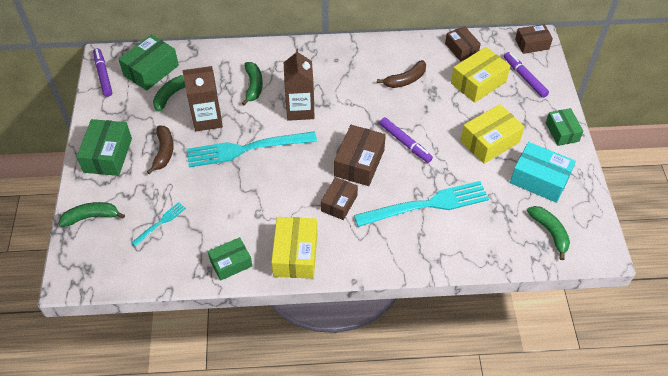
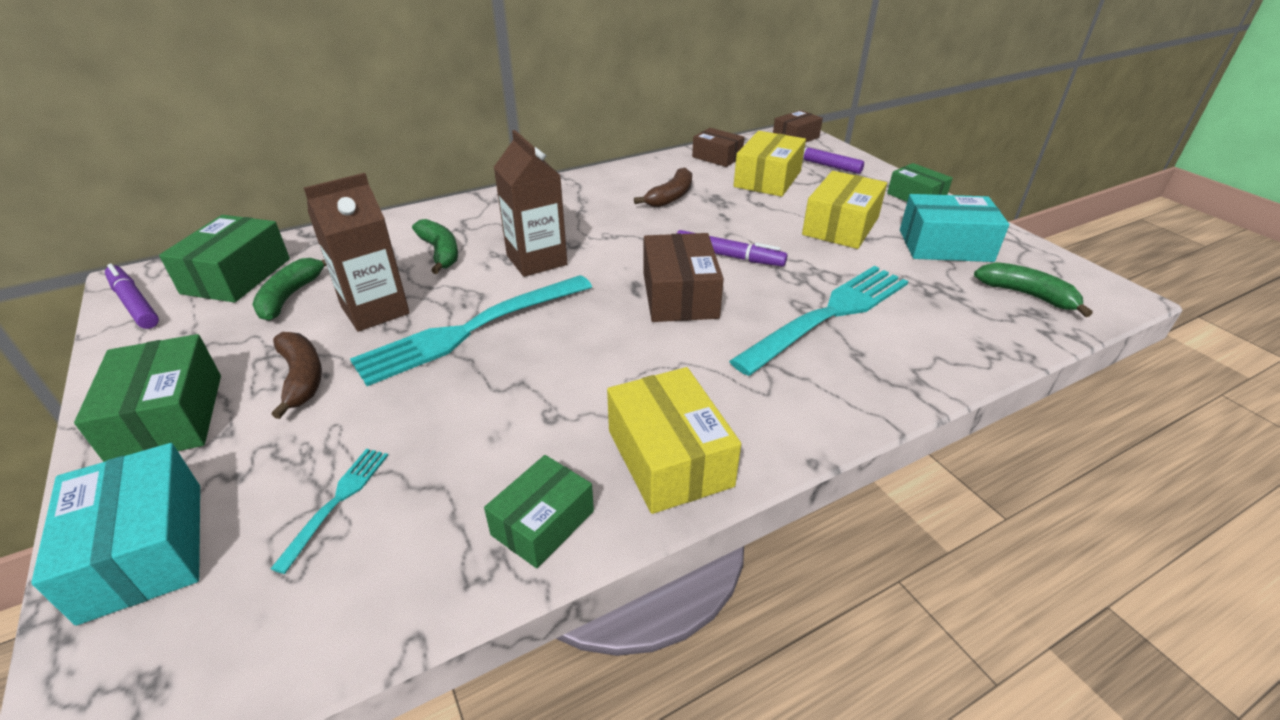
camera: 25 degrees left, 15 degrees down
(91, 217) = (144, 549): green banana -> turquoise box
(339, 203) = (689, 354): brown box -> none

